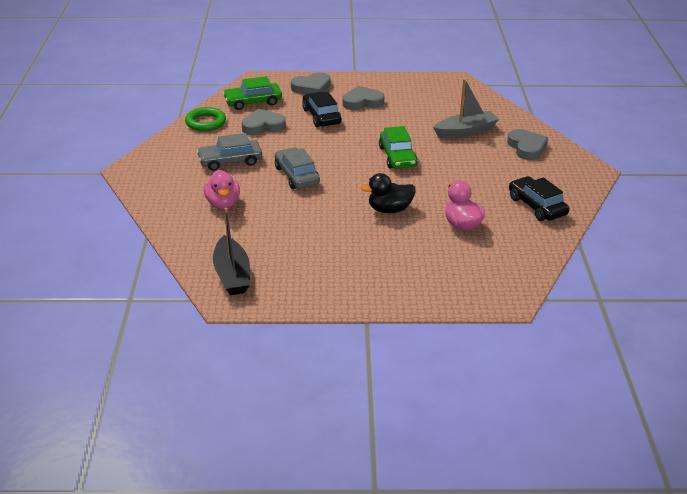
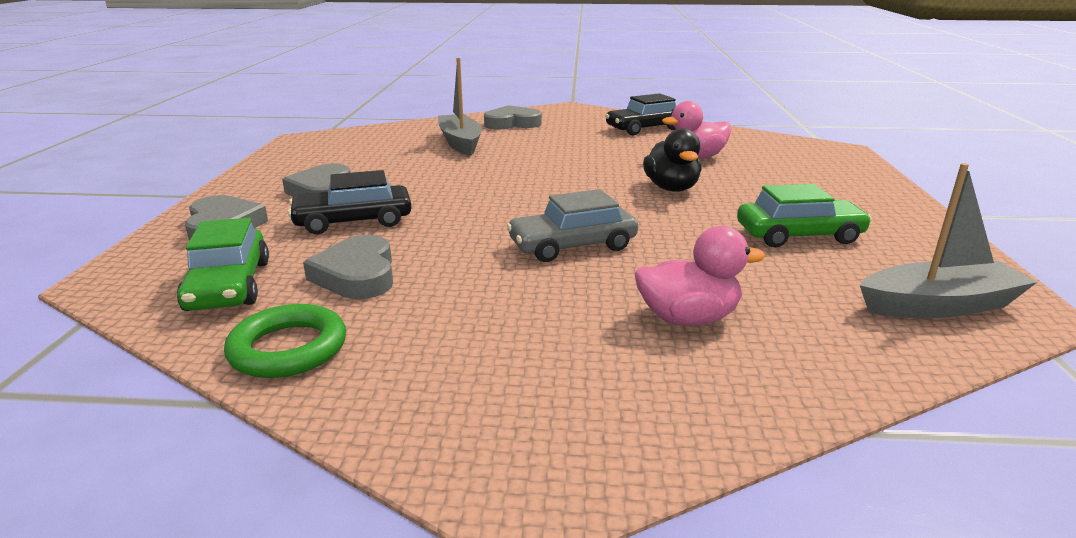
camera: 85 degrees left, 10 degrees down
(230, 161) = (504, 311): grey car -> none
(232, 275) = (938, 305): black boat -> grey boat
(397, 157) = (520, 178): green car -> green car (799, 235)

